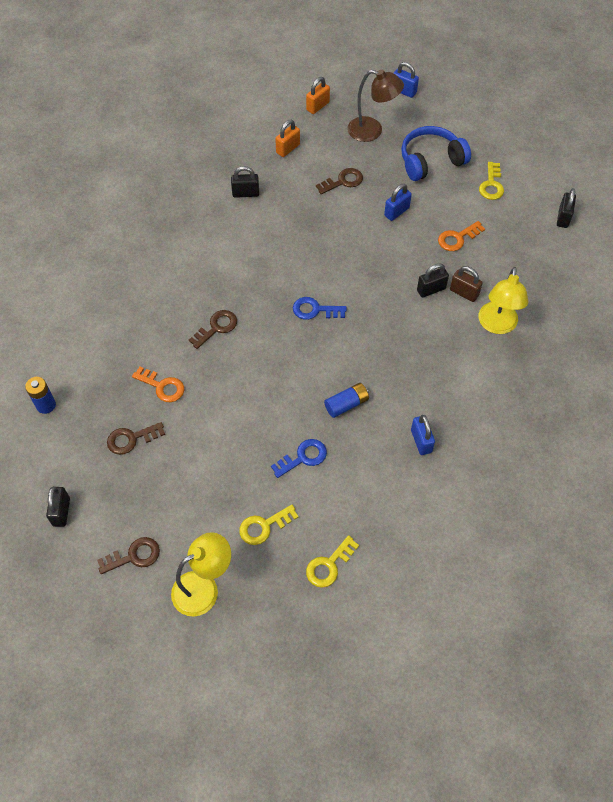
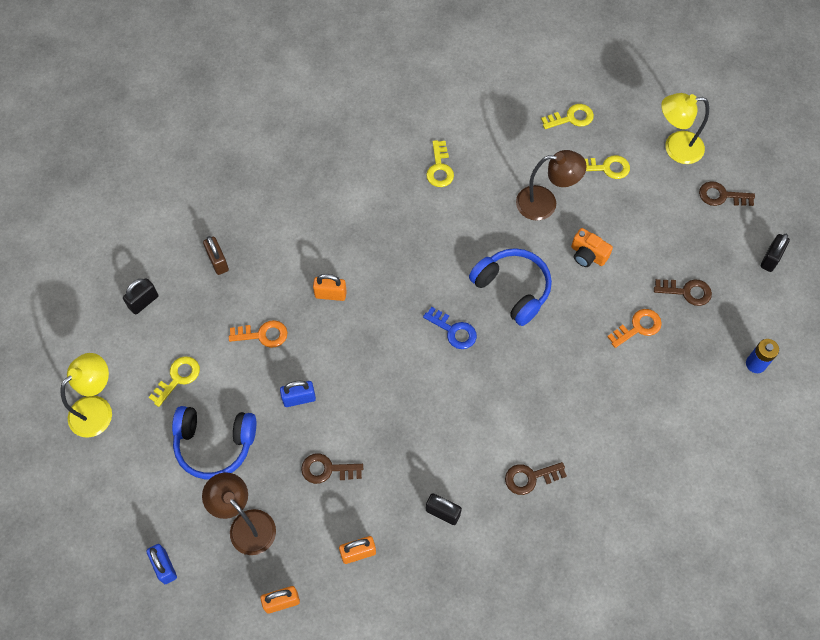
camera: 150 degrees left, 5 degrees up
(162, 386) = (638, 327): orange key -> orange key turned 90 degrees clockwise
(216, 327) = (558, 361): brown key -> brown key (530, 477)
(237, 428) = (588, 255): none -> orange camera
(287, 365) = (512, 289): none -> blue headphones
(303, 457) = (545, 203): blue key -> brown lamp
(346, 404) = (481, 228): blue battery -> none
(421, 441) = (439, 168): blue padlock -> yellow key
(431, 289) = (330, 294): black padlock -> orange padlock
(464, 293) = (303, 275): brown padlock -> brown padlock (218, 261)
(497, 325) = (299, 230): yellow lamp -> yellow lamp (98, 409)

